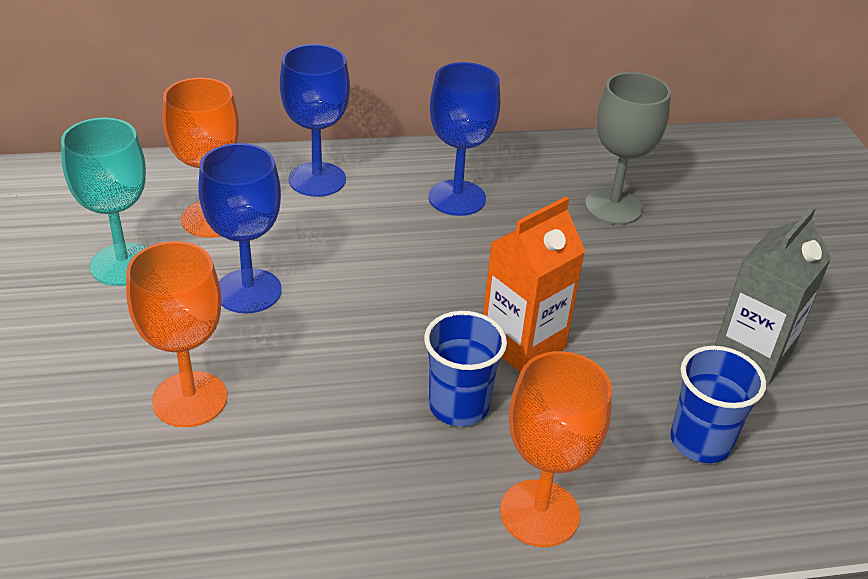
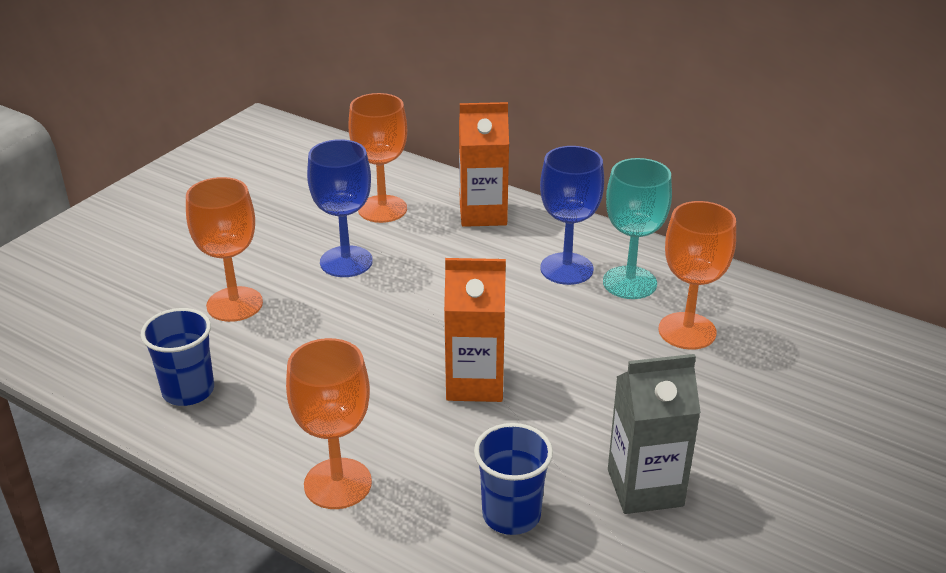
camera: 45 degrees right, 5 degrees down
(123, 264) = (297, 213): turquoise goblet -> turquoise goblet (629, 283)
(317, 179) = (483, 214): blue goblet -> orange carton
(458, 406) = (378, 395): blue cup -> blue cup (188, 391)
(613, 207) = (687, 331): grey goblet -> orange goblet

